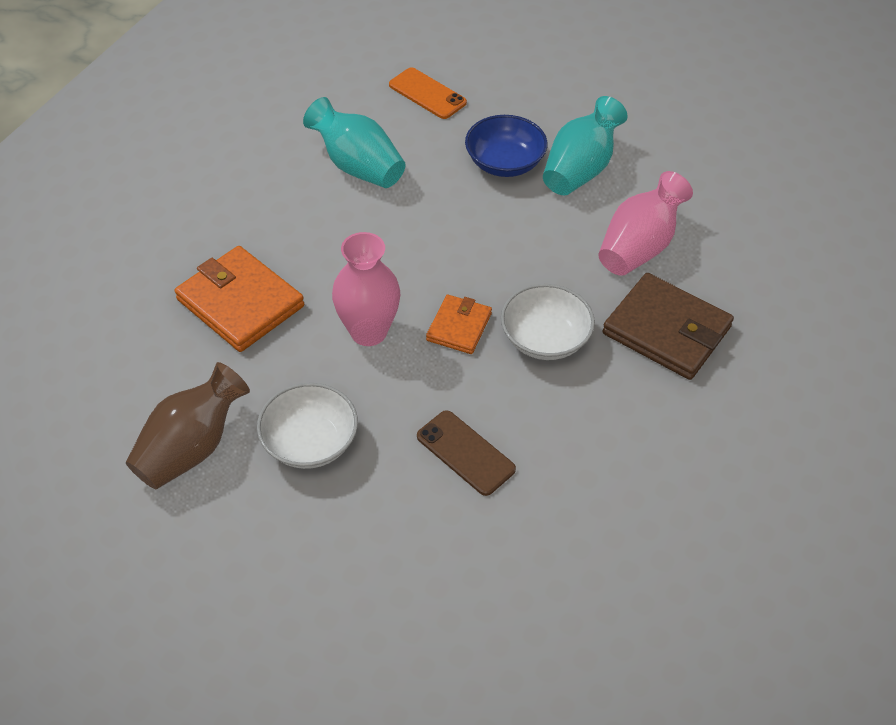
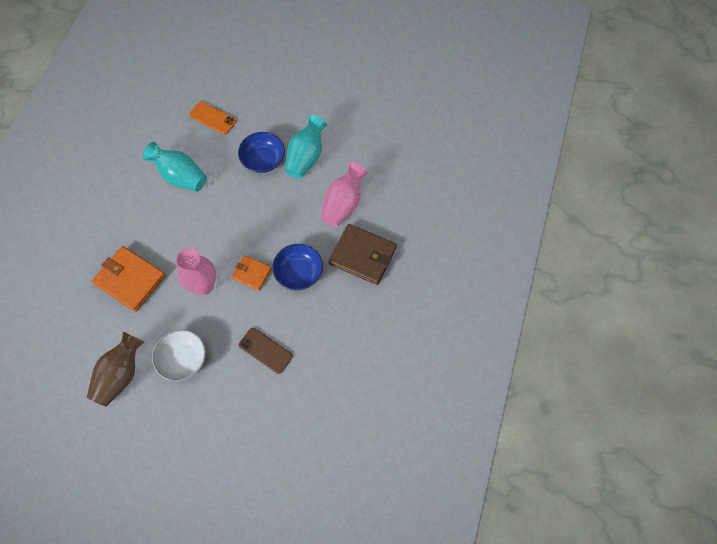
camera: 10 degrees left, 15 degrees up
(459, 327) = (252, 273): orange wallet -> orange wallet turned 75 degrees counterclockwise
(545, 339) = (299, 273): white bowl -> blue bowl

